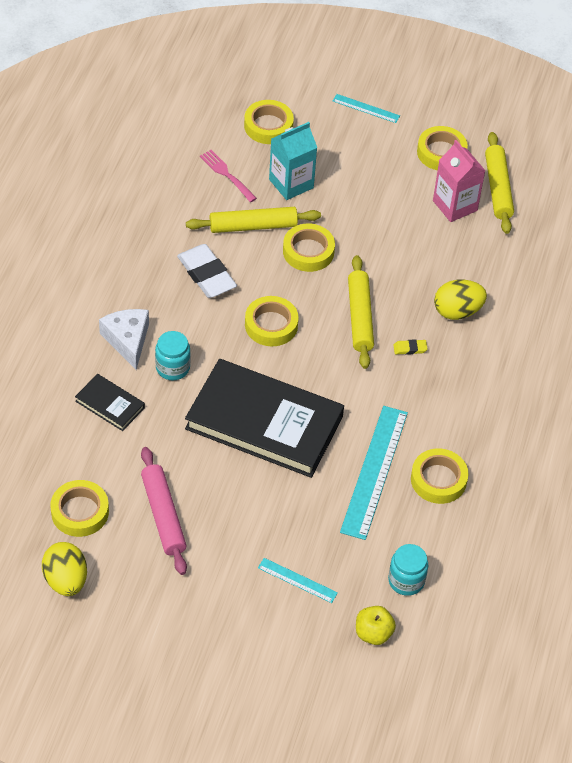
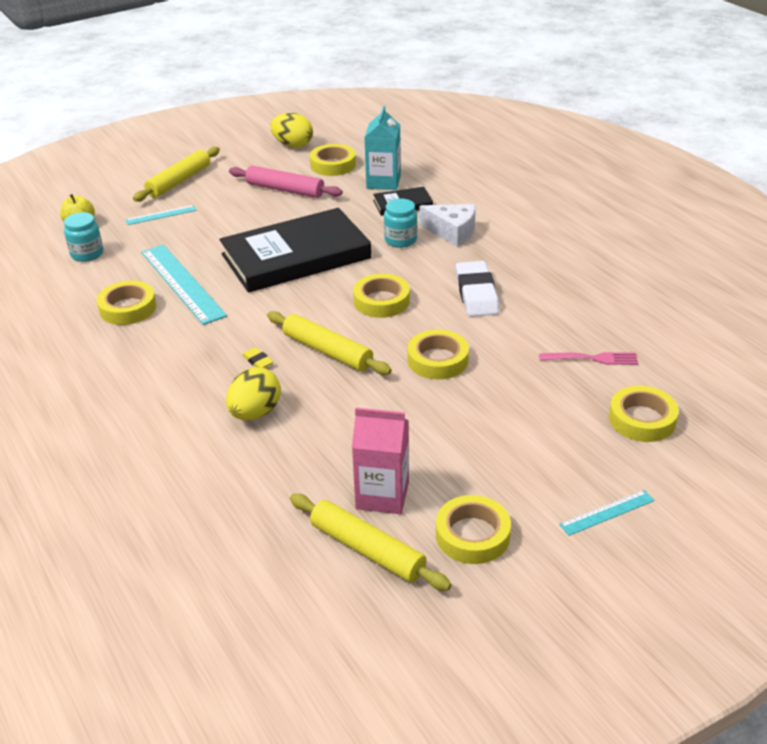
camera: 135 degrees right, 15 degrees down
(206, 275) = (476, 293): white eraser -> white eraser turned 75 degrees clockwise
(253, 226) = (506, 343): yellow rolling pin -> yellow rolling pin (179, 181)
(291, 183) = (538, 393): turquoise carton -> turquoise carton (383, 182)
(410, 349) = (257, 361): yellow eraser -> yellow eraser turned 75 degrees counterclockwise

